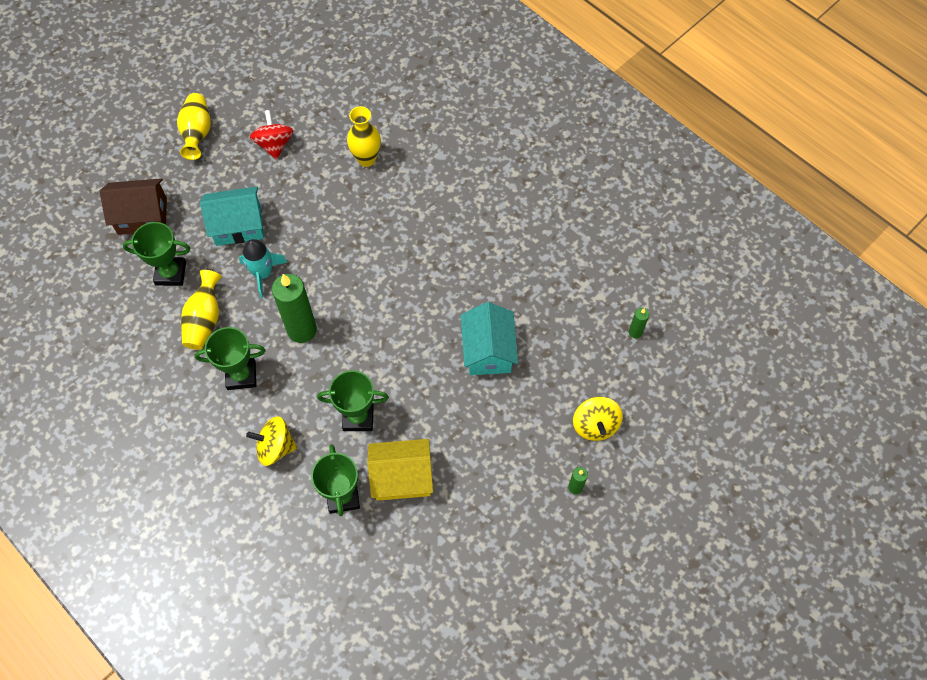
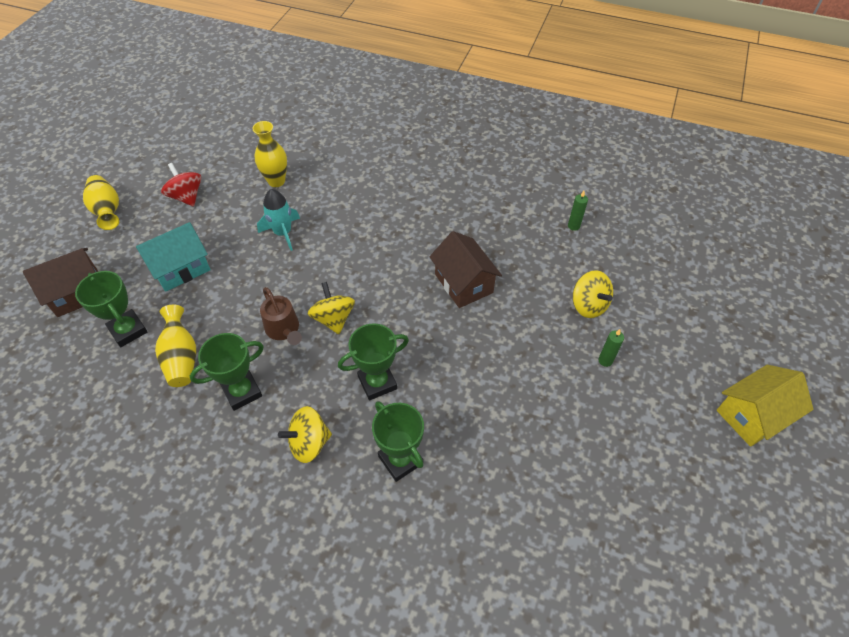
camera: 25 degrees left, 10 degrees down
(171, 273) = (128, 330): green trophy -> green trophy turned 75 degrees clockwise
(263, 274) = (223, 298): turquoise rocket -> turquoise rocket (283, 233)
(302, 330) = (284, 330): green candle -> brown watering can
(350, 337) = (333, 319): none -> yellow spinning top
(402, 477) = (448, 417): yellow house -> yellow house (752, 415)
(488, 351) = (463, 283): turquoise house -> brown house

